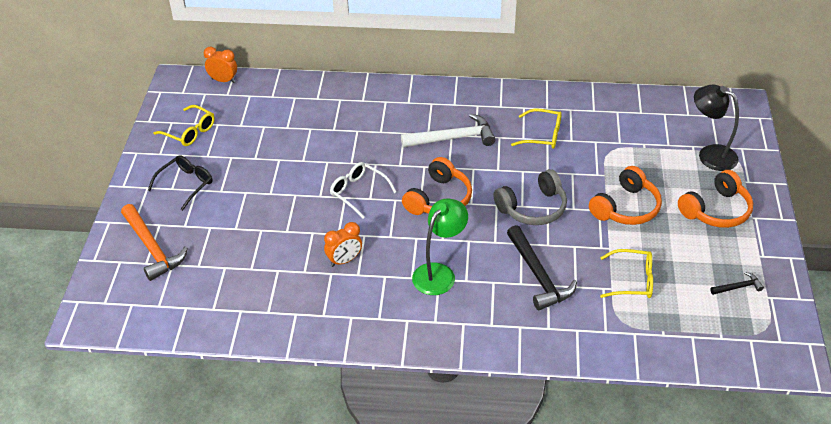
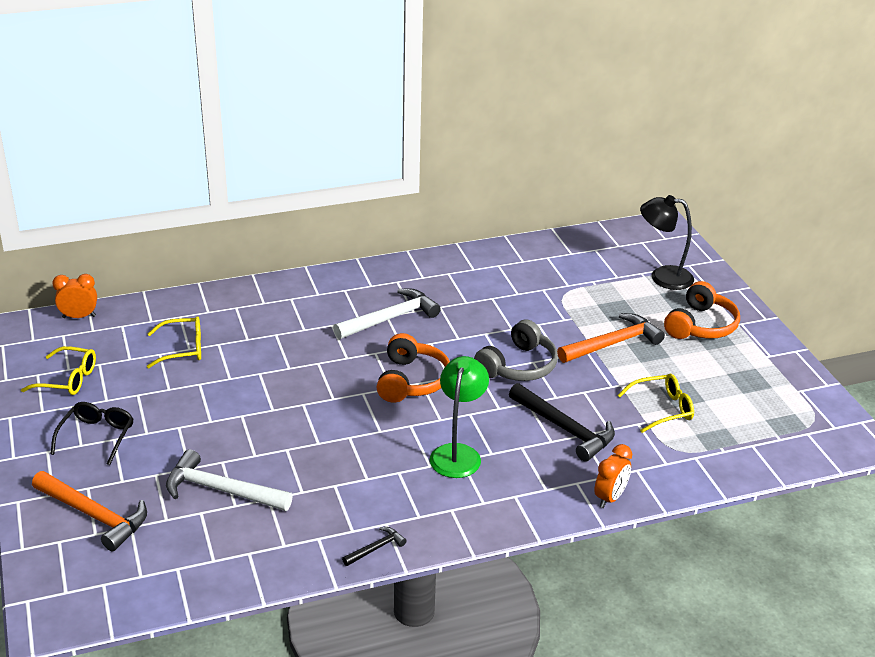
camera: 25 degrees left, 10 degrees down
(248, 253) = (221, 490): none -> white hammer
(344, 260) = (342, 468): orange clock -> orange clock (610, 498)
(358, 192) = (315, 395): white glasses -> none
(542, 135) = (485, 295): yellow glasses -> yellow glasses (183, 349)
(626, 208) = (612, 343): orange headphones -> orange hammer
(738, 287) = (765, 389): black hammer -> black hammer (376, 548)

